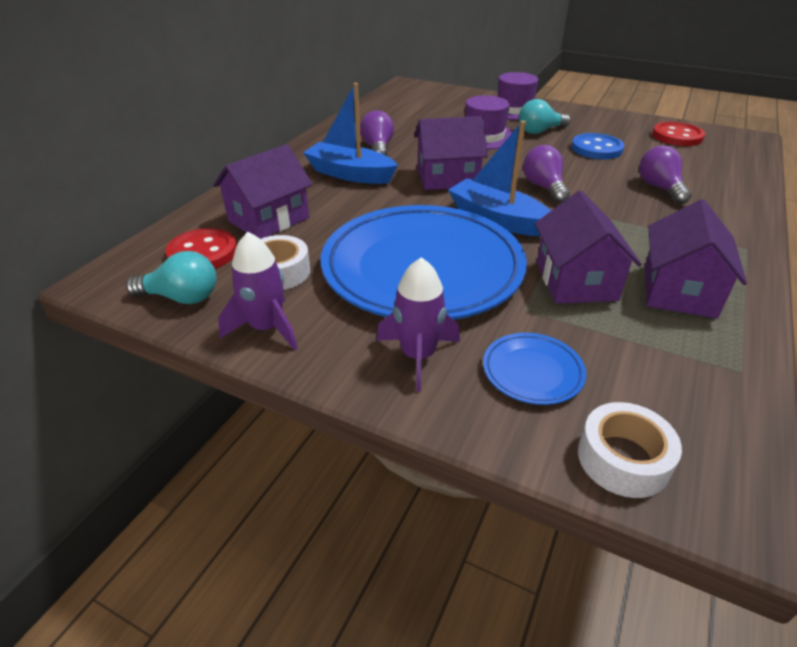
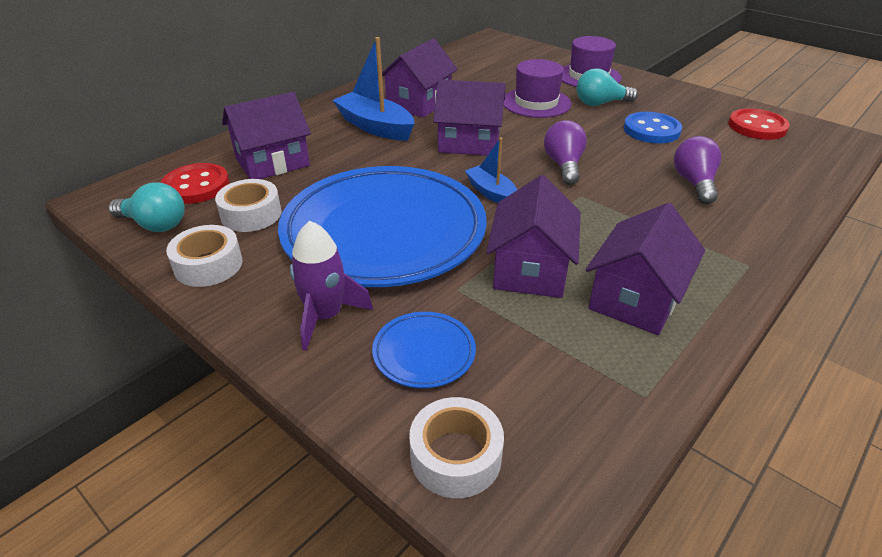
camera: 15 degrees right, 0 degrees up
(266, 328) = (208, 265): purple rocket -> white tape
(377, 148) = (419, 103): purple light bulb -> purple house
(497, 219) = (491, 193): blue boat -> blue boat, size x0.60

